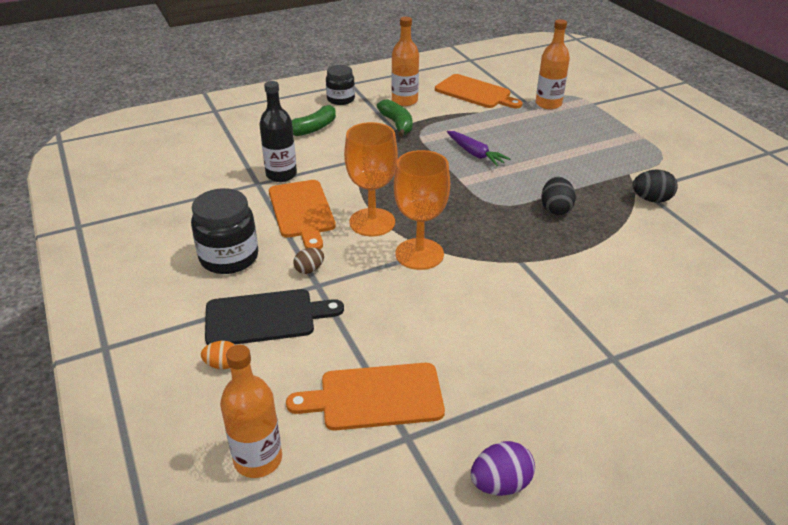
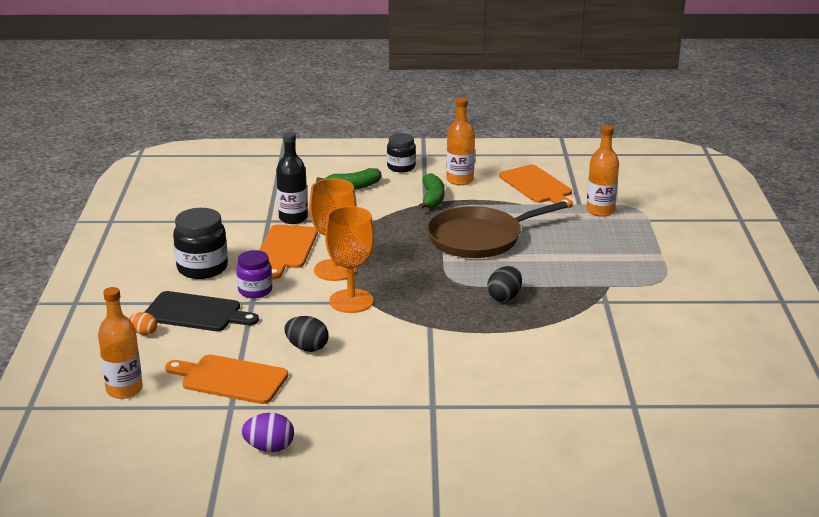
camera: 25 degrees right, 10 degrees down
(309, 269) = (255, 290): brown egg -> purple jar
(475, 154) = (479, 238): purple carrot -> brown pan
(651, 199) = (604, 311): black egg -> black egg (307, 348)

